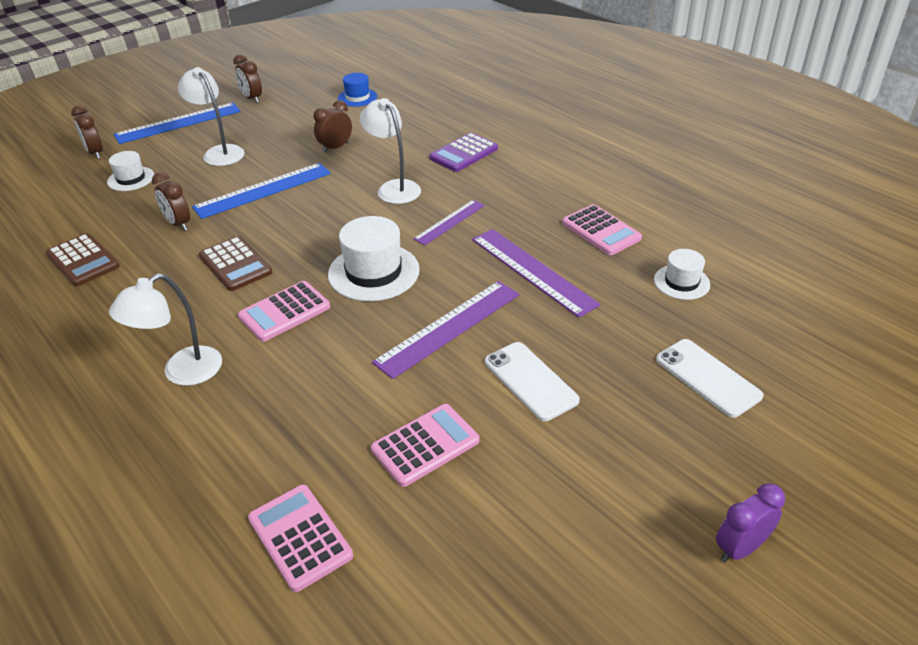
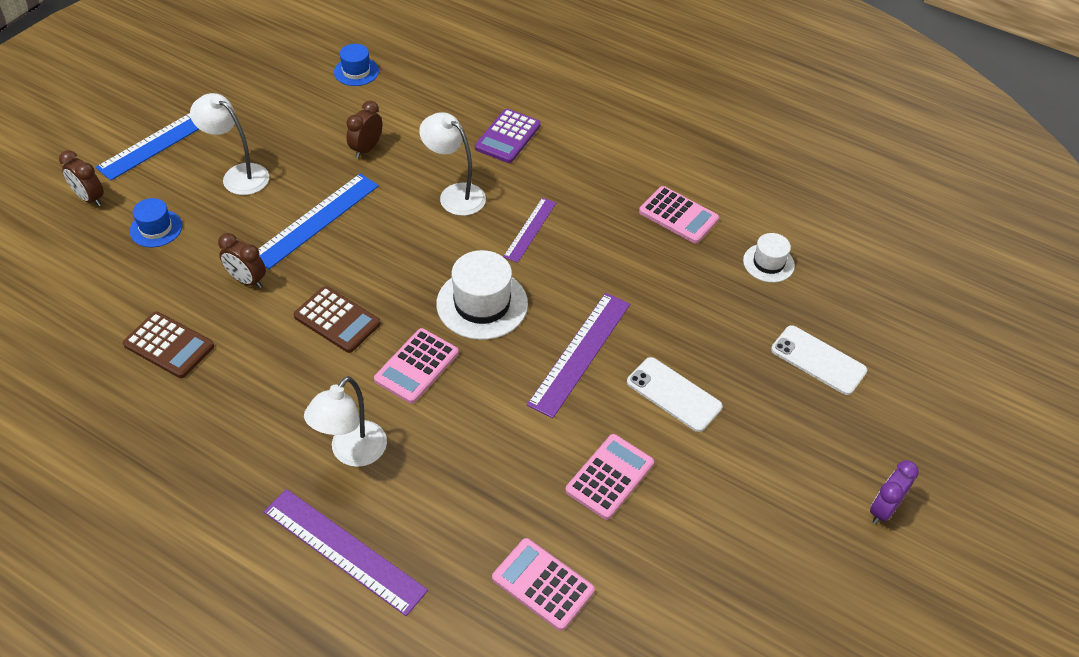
camera: 20 degrees left, 10 degrees up
(131, 179) = (156, 228): white hat -> blue hat
(252, 98) = (233, 89): brown clock -> none
(532, 271) = (632, 275): purple ruler -> purple ruler (344, 550)

